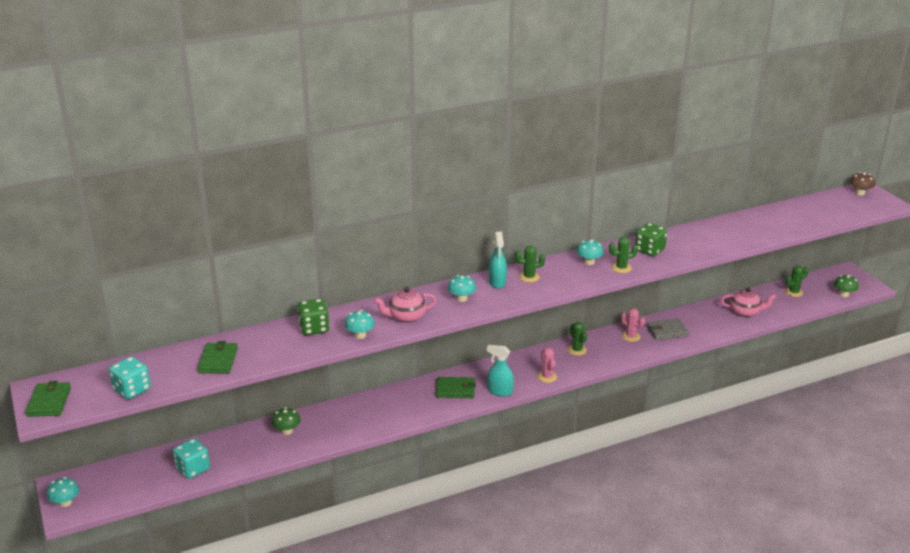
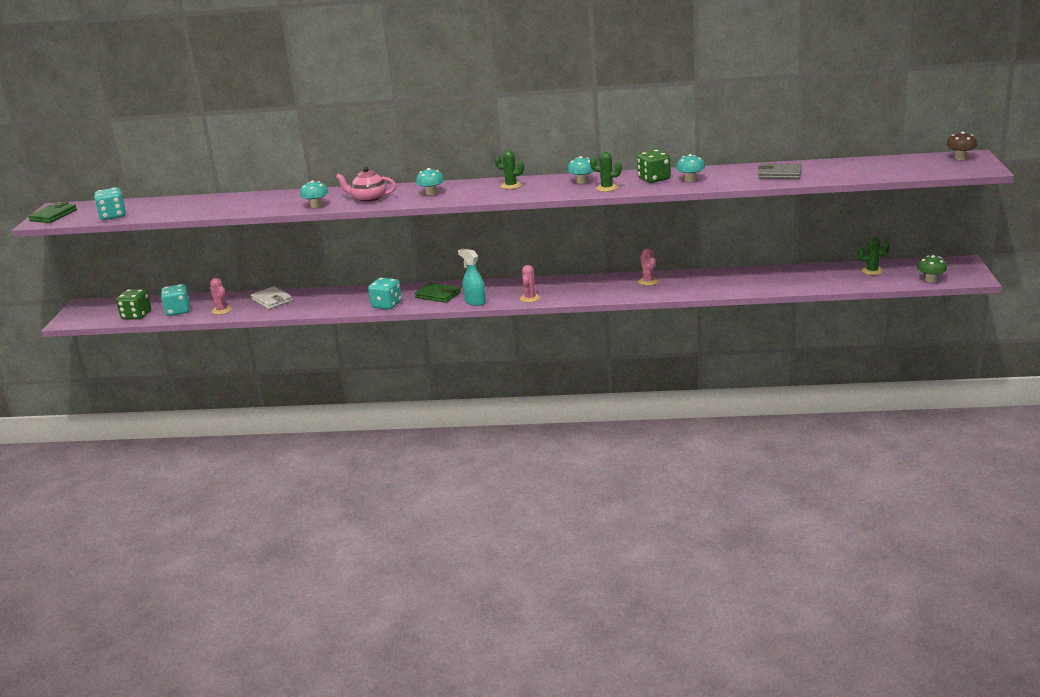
camera: 30 degrees right, 5 degrees down
(65, 502) = (73, 315): turquoise mushroom -> turquoise mushroom (690, 180)
(218, 360) = (192, 207): green wallet -> none
(243, 457) = (221, 310): none -> pink cactus
(287, 431) = (272, 300): green mushroom -> white wallet
(314, 328) = (287, 198): green dice -> green dice (136, 315)
(417, 413) = (386, 305): none -> turquoise dice
(497, 282) = (477, 186): turquoise spray bottle -> none
(577, 350) = (582, 284): green cactus -> none
(667, 331) = (690, 283): grey wallet -> grey wallet (779, 174)
(745, 312) = (795, 279): pink teapot -> none

